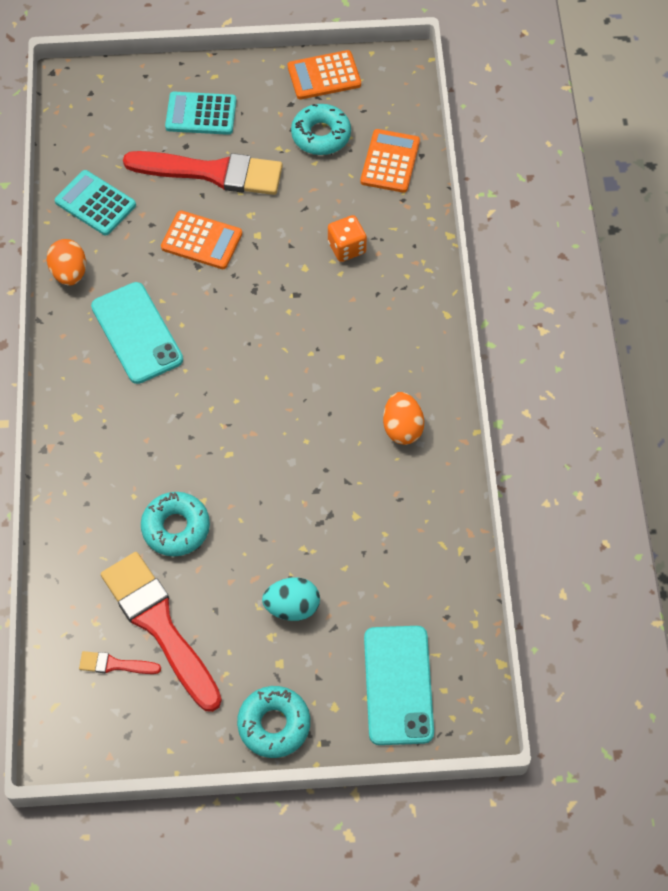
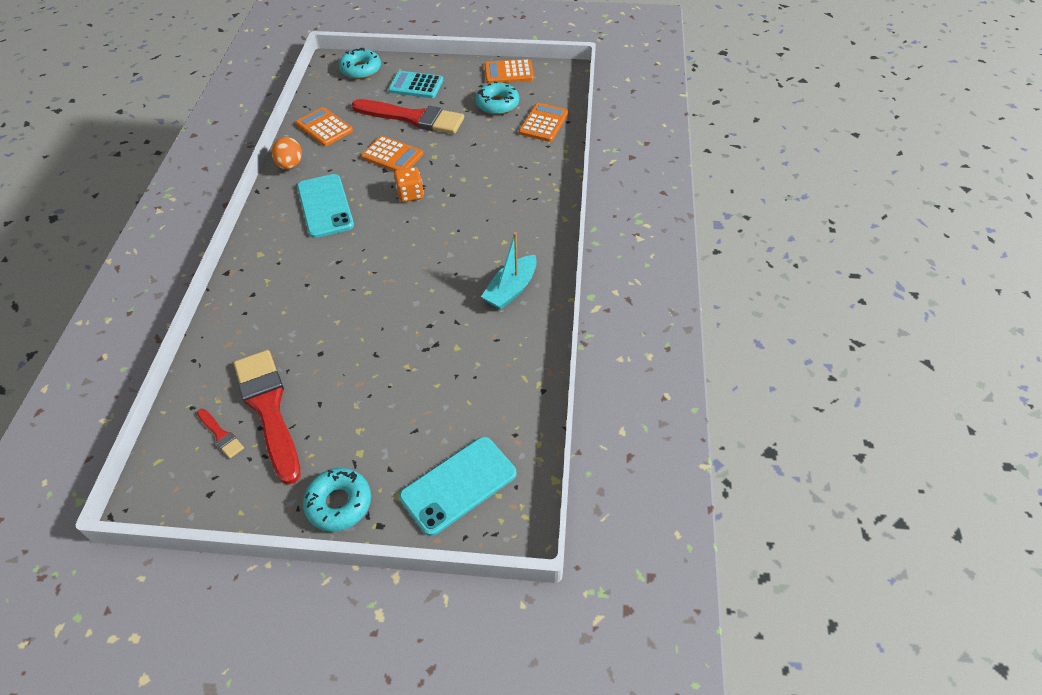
camera: 10 degrees right, 10 degrees down
(95, 203) = (324, 127): turquoise calculator -> orange calculator
(115, 664) = (221, 435): red brush -> red brush turned 150 degrees counterclockwise
(176, 528) = (308, 338): turquoise donut -> turquoise donut (361, 69)
(292, 607) = (384, 409): turquoise egg -> none
(347, 248) = (498, 170): orange dice -> orange dice (410, 194)
(398, 685) = (458, 485): turquoise phone -> turquoise phone turned 45 degrees clockwise
(402, 428) = (511, 290): orange egg -> turquoise boat

